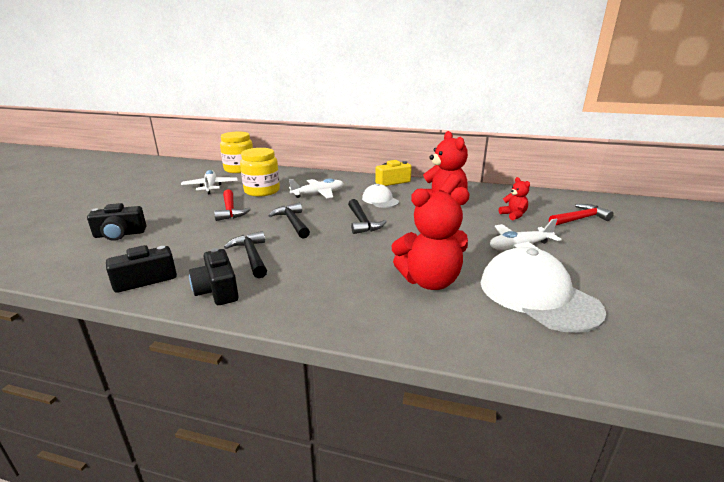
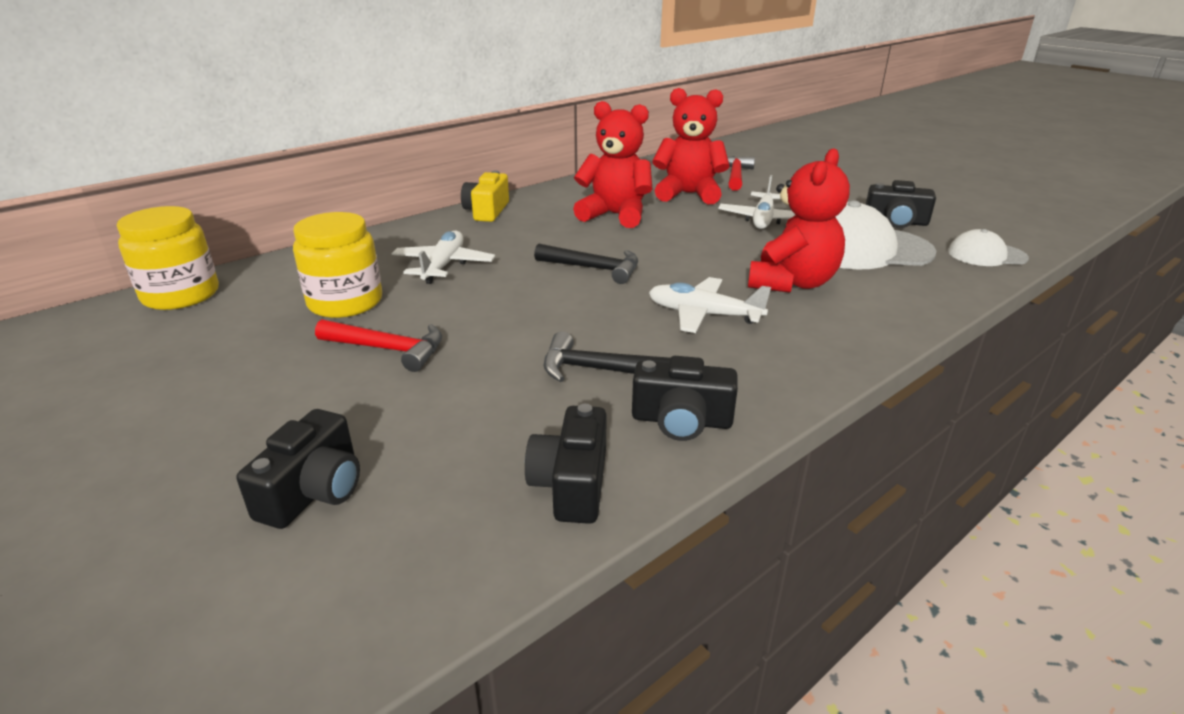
camera: 55 degrees left, 5 degrees up
(210, 187) = (223, 343): white plane -> white plane (703, 315)
(292, 222) = (524, 312): black hammer -> none
(380, 200) = (538, 237): white cap -> white cap (986, 255)
(513, 215) = (688, 194): red teddy bear -> red teddy bear, size x2.02
(627, 299) = (895, 222): none -> black camera

